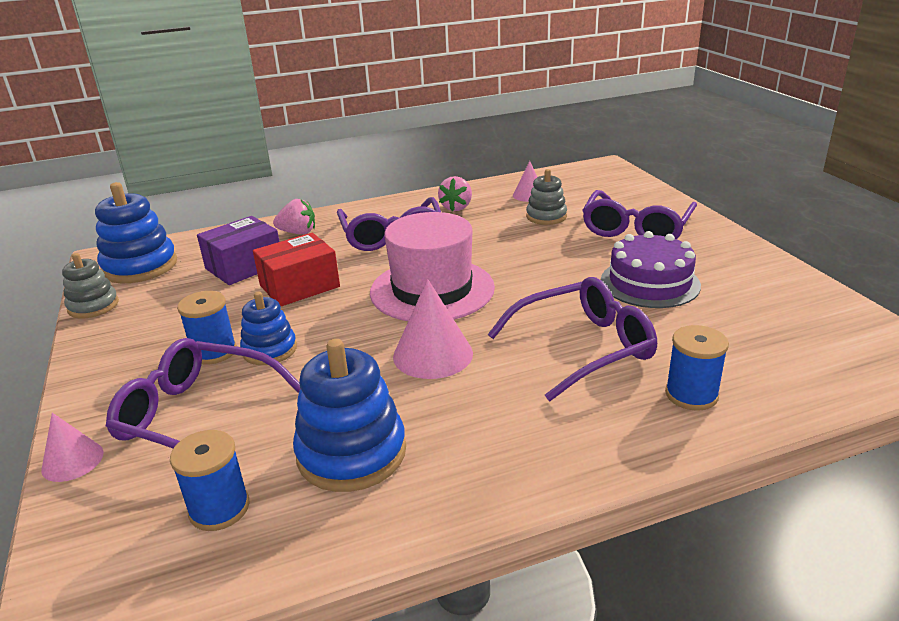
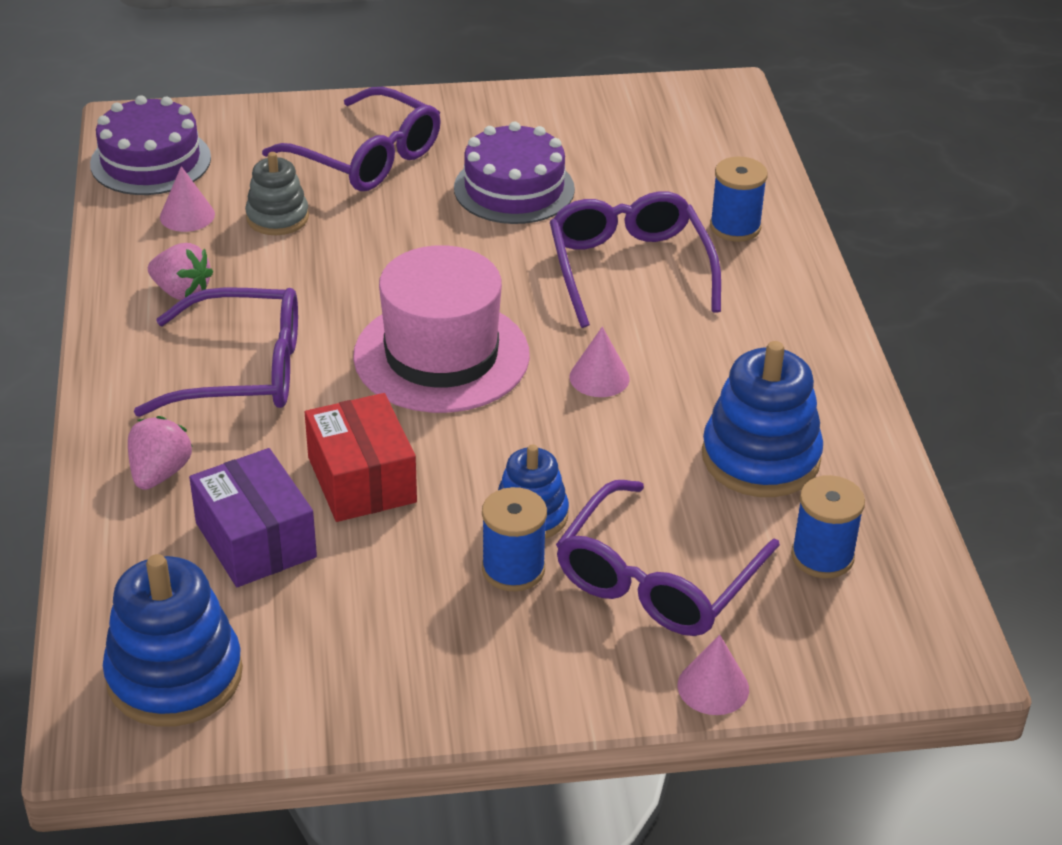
camera: 80 degrees left, 10 degrees up
(93, 306) = (302, 722): grey stacking toy -> none
(433, 354) = (599, 377): pink cone -> pink cone, size x0.61
(573, 177) = (150, 161): none -> purple cake

